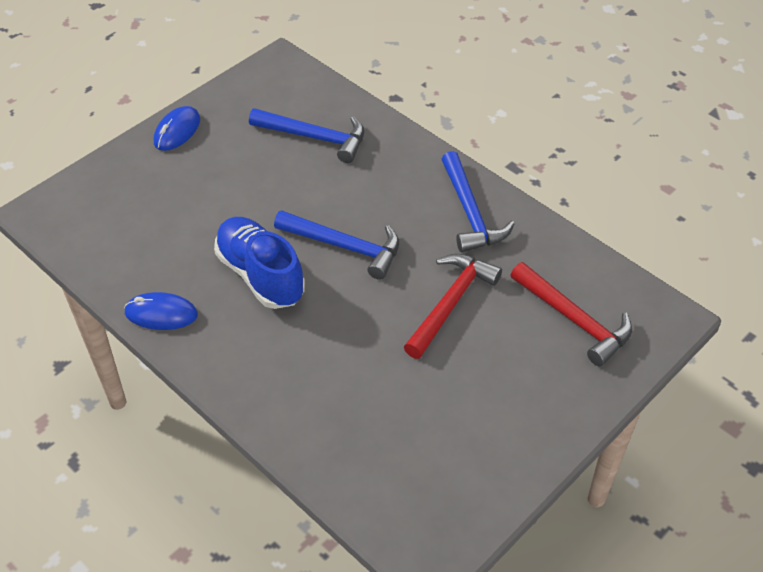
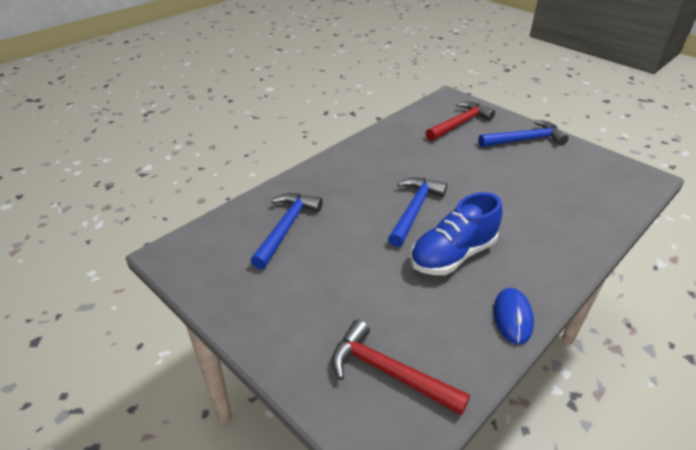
camera: 90 degrees left, 10 degrees down
(177, 131) = (261, 328): blue mouse -> none
(450, 303) = (458, 165): red hammer -> red hammer (389, 372)
(470, 212) = (374, 154): blue hammer -> blue hammer (525, 140)

